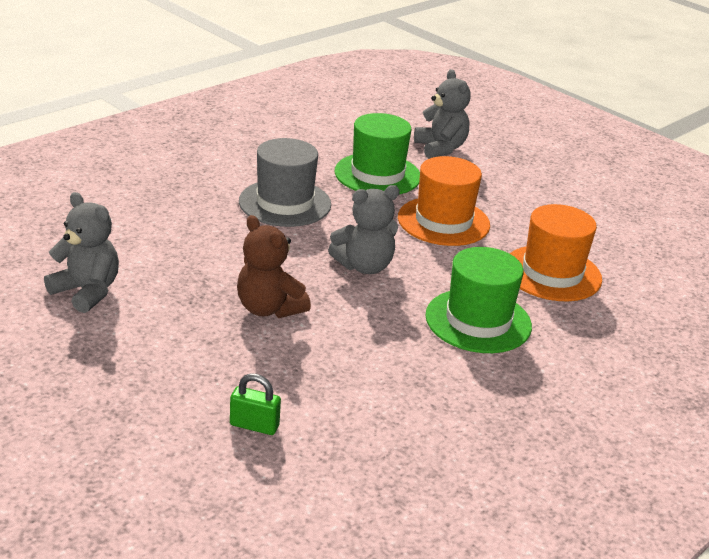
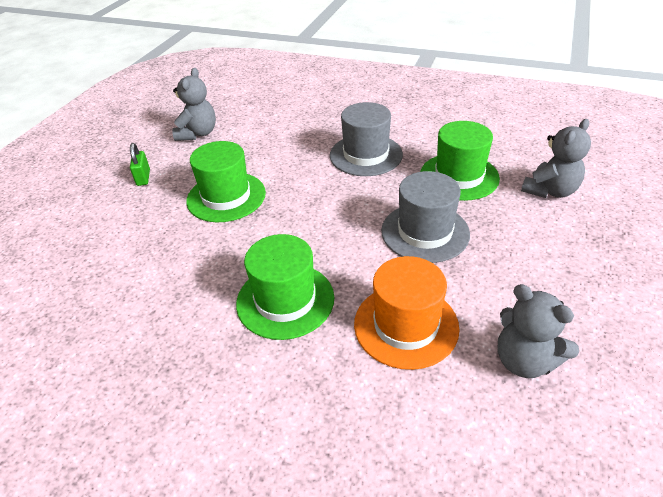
camera: 70 degrees right, 10 degrees up
(254, 425) = (94, 237): green padlock -> green padlock (143, 178)
(269, 309) = (226, 197): brown teddy bear -> green hat
(364, 266) = (315, 216): grey teddy bear -> grey teddy bear (524, 360)
(443, 221) = (425, 232): orange hat -> grey hat

